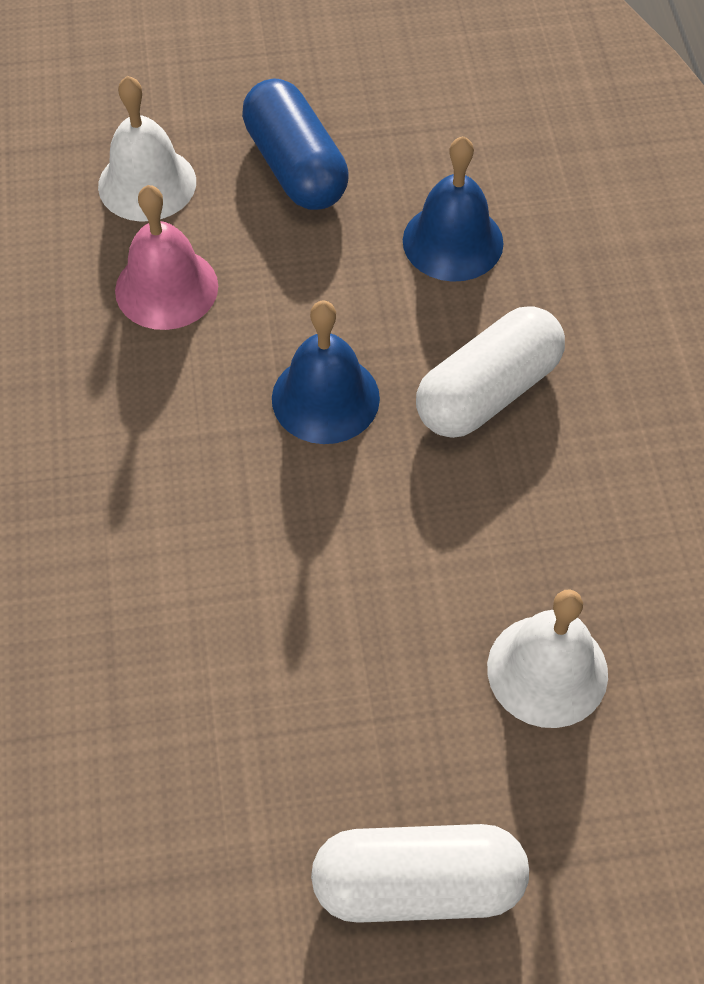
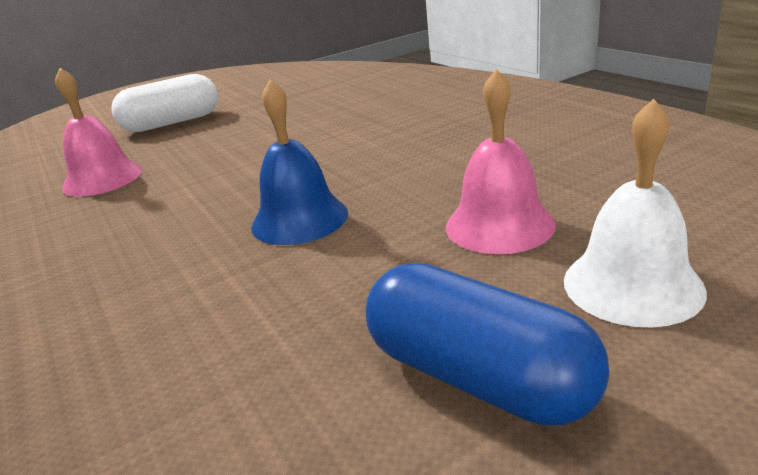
camera: 160 degrees right, 30 degrees down
(453, 241) = (211, 374): blue bell -> none
(487, 392) = (150, 268): white capsule -> none
(547, 670) = (102, 179): white bell -> pink bell

